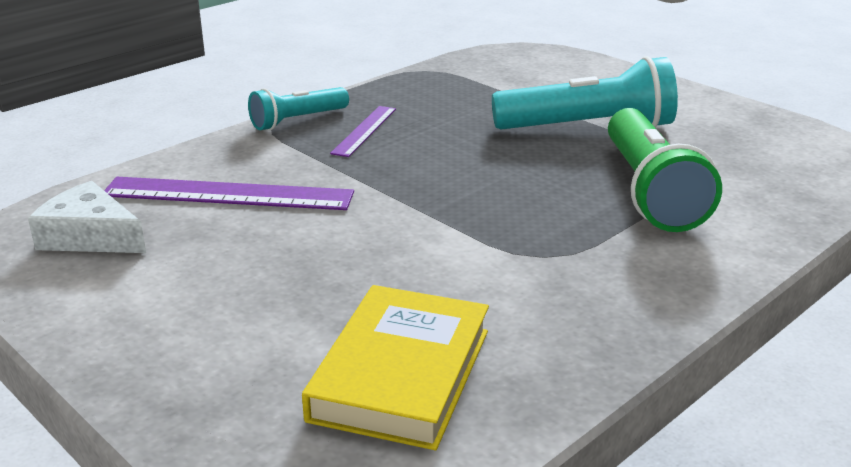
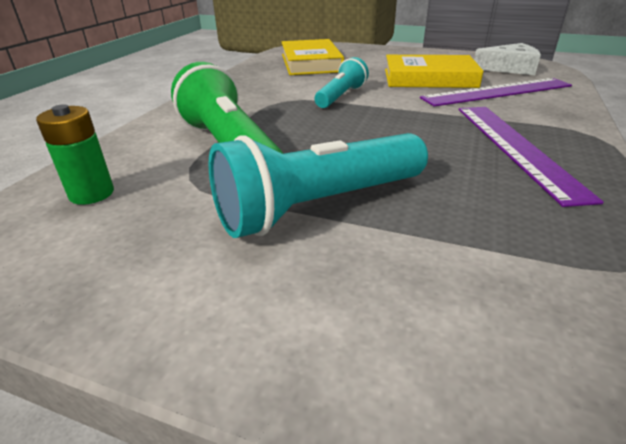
camera: 155 degrees right, 5 degrees up
(259, 248) = (429, 78): none -> yellow book
(297, 120) = (585, 143): turquoise flashlight -> turquoise flashlight (341, 96)
(364, 130) = (515, 147): purple ruler -> purple ruler, size x1.78
(788, 175) = (92, 193): none -> green battery

